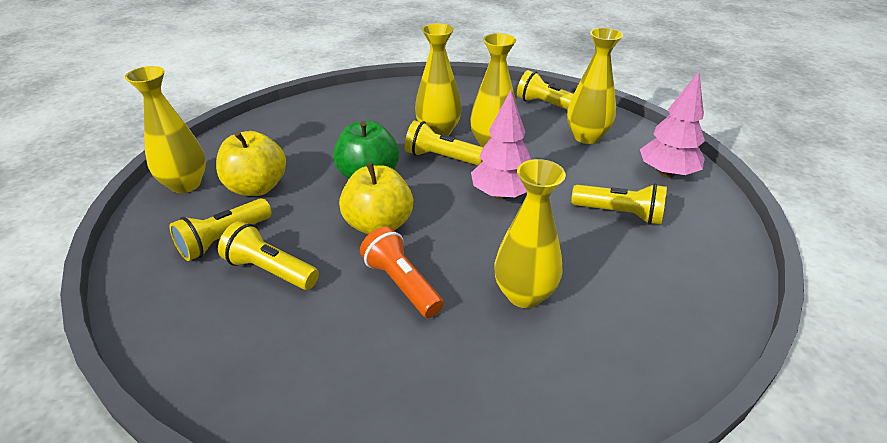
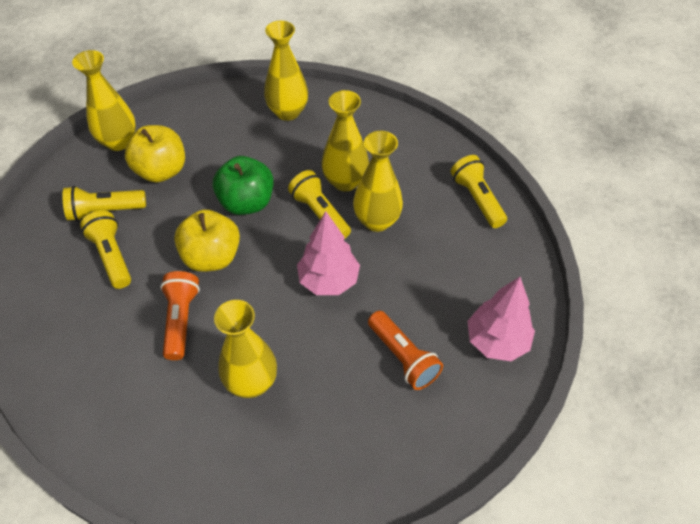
camera: 35 degrees right, 15 degrees up
(586, 137) = (470, 258): yellow vase -> yellow vase (288, 112)
(619, 214) = (403, 357): yellow flashlight -> orange flashlight

